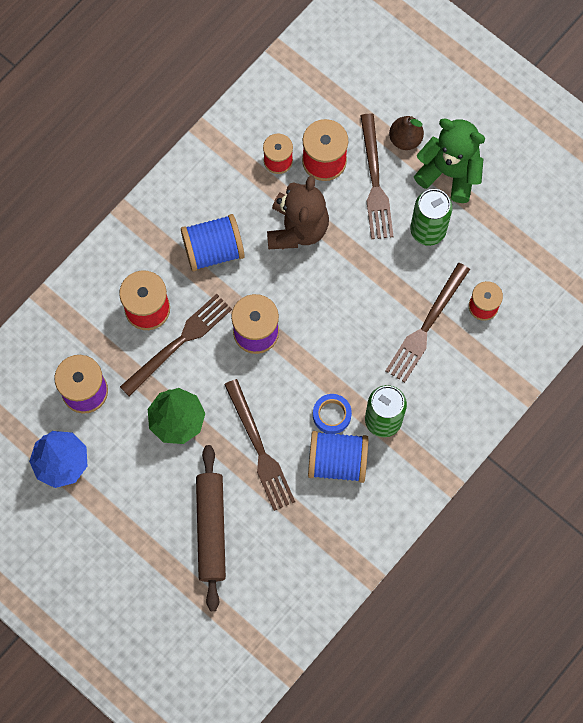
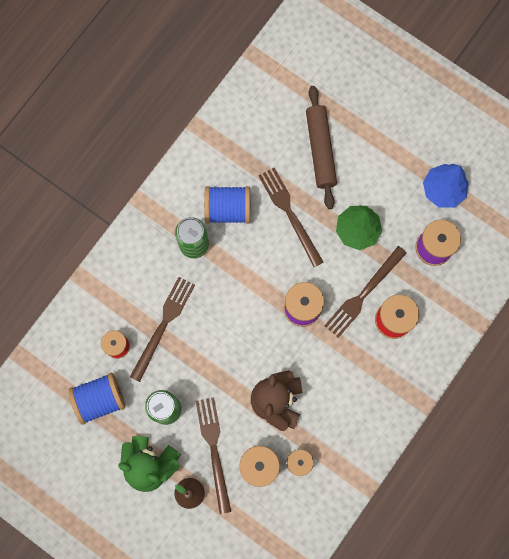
camera: 175 degrees right, 5 degrees up
(213, 250) = (345, 375): blue spool -> blue spool (100, 399)
(332, 415) = (235, 245): blue tape -> none

